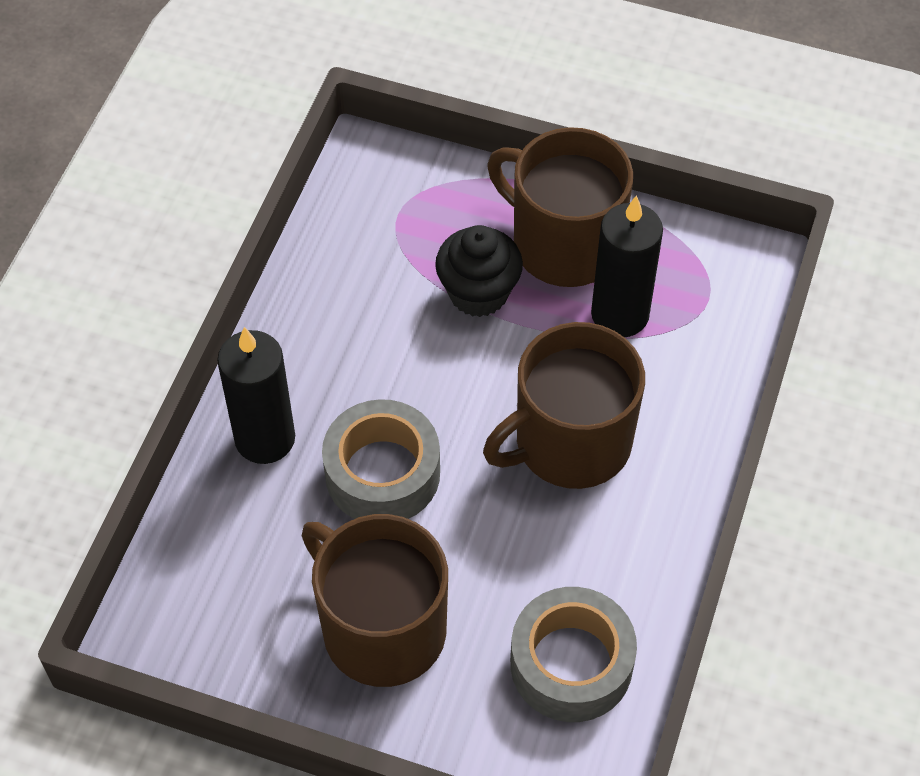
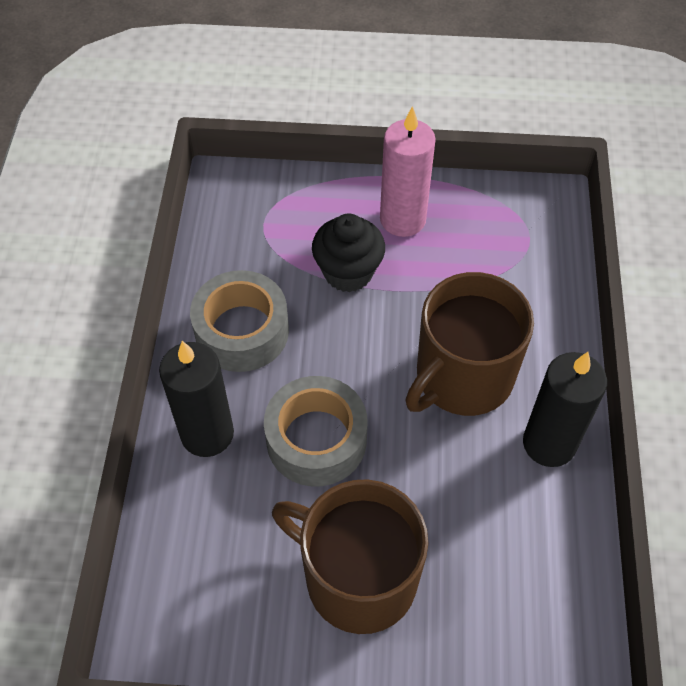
camera: 15 degrees left, 0 degrees up
(563, 243) = (402, 219): brown mug -> pink candle
(571, 664) = (528, 567): grey tape -> grey tape (242, 331)
(620, 314) = (466, 265): black candle -> black candle (549, 443)

